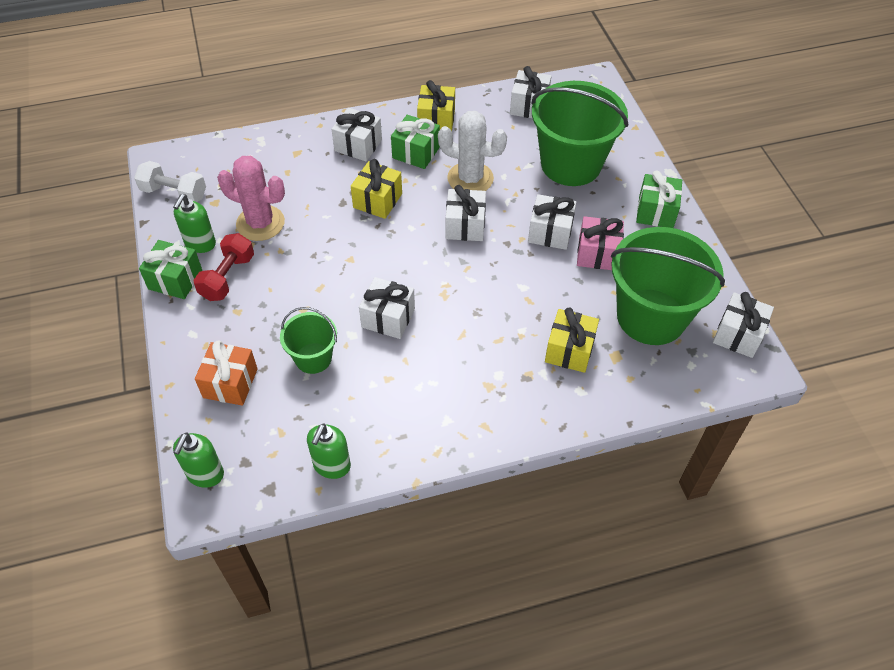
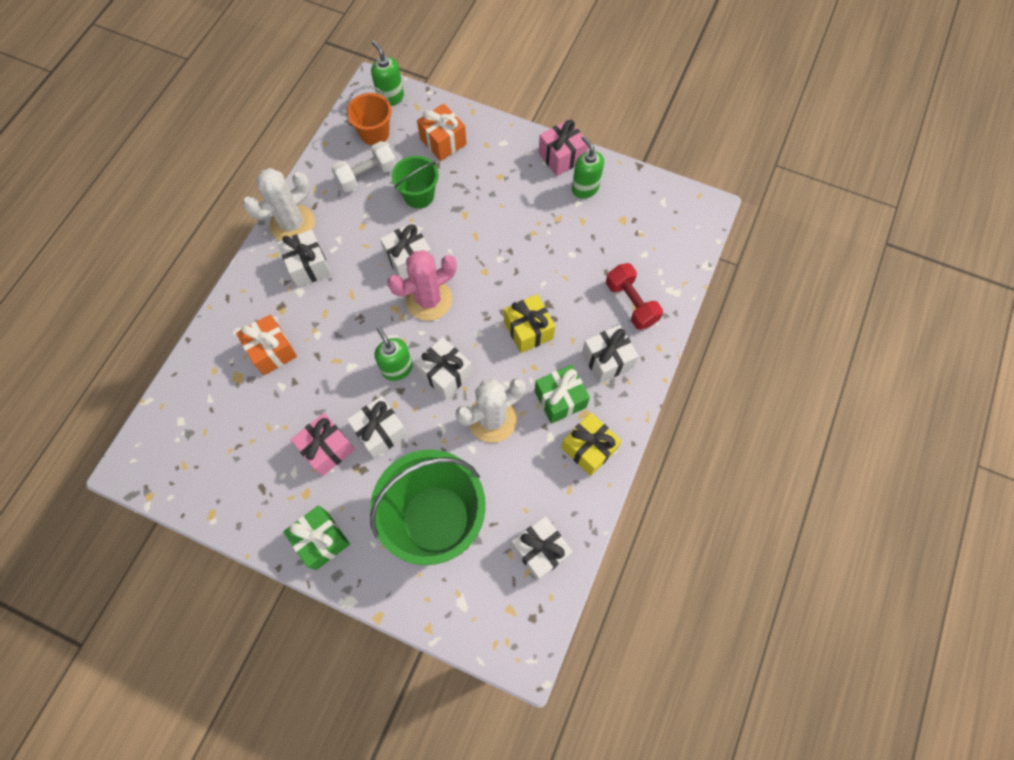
camera: 130 degrees right, 15 degrees up
(174, 193) = (655, 199): white dumbbell -> white dumbbell (367, 175)
(175, 280) = (561, 157): green gift -> pink gift
(227, 277) = (536, 187): red dumbbell -> red dumbbell (631, 303)
(260, 223) = (573, 236): pink cactus -> pink cactus (428, 300)
(268, 452) = (374, 133): none -> orange bucket
(331, 465) = (333, 158): green soap dispenser -> green soap dispenser (397, 368)
(439, 438) = (292, 224): none -> white cactus
(569, 350) = (272, 351): yellow gift -> orange gift
(651, 317) = (240, 433): green bucket -> none
(738, 335) = (165, 480): white gift -> white gift (308, 266)

